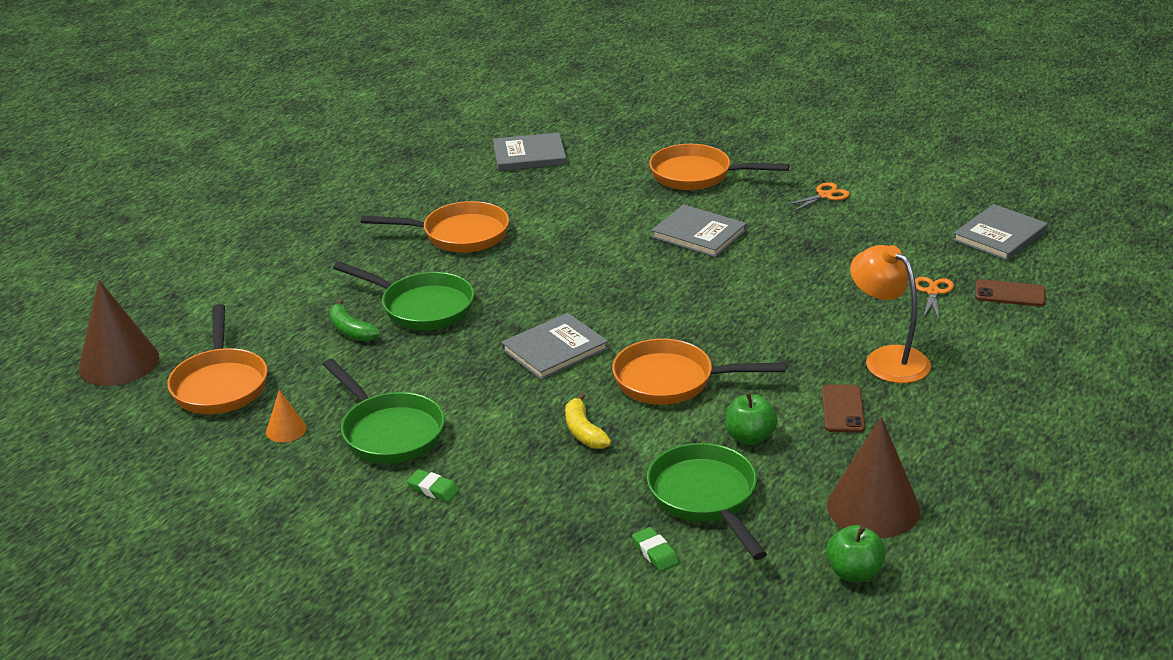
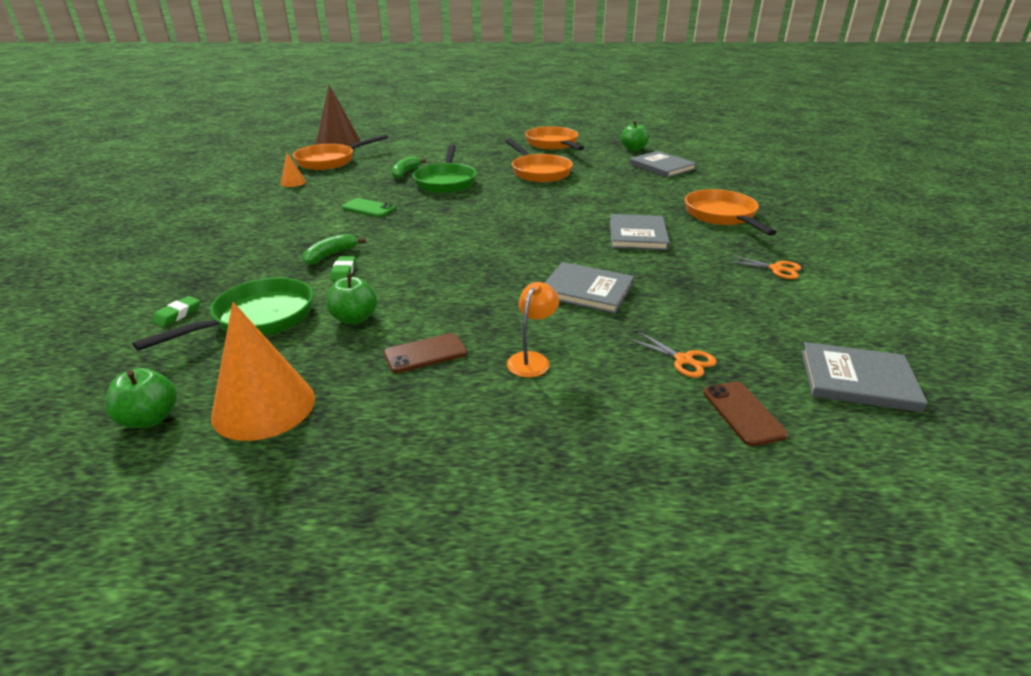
camera: 60 degrees right, 0 degrees up
(389, 432) = (302, 204): green pan -> none
(433, 489) = (243, 228): green eraser -> green eraser (343, 271)
(449, 150) = (633, 149): none -> green apple
(458, 382) = (368, 208): none -> green phone
(554, 349) = (428, 224): grey book -> grey book (587, 290)
(583, 431) = (330, 255): yellow banana -> green banana
(672, 381) = (417, 270): orange pan -> orange pan (553, 144)
(873, 507) = (264, 406): brown cone -> orange cone
(887, 359) = (532, 359): orange lamp -> orange lamp, size x0.61
(932, 292) = (684, 360): orange scissors -> orange scissors turned 60 degrees clockwise

